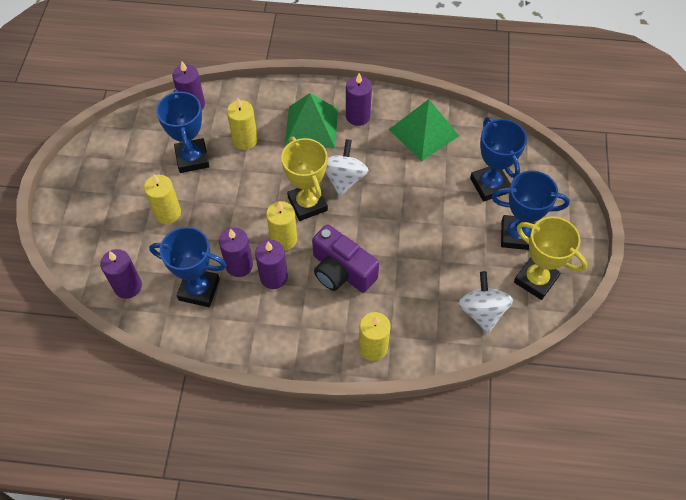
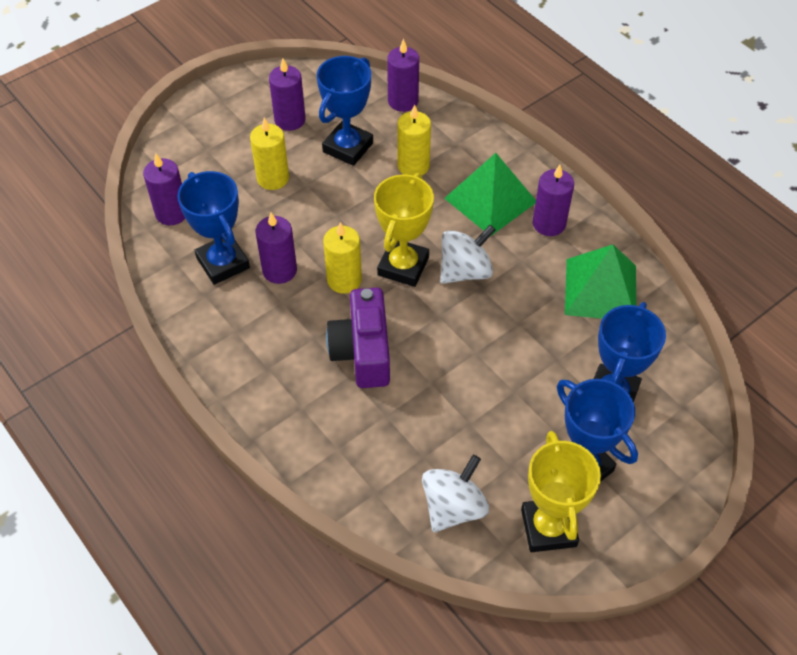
camera: 45 degrees right, 5 degrees down
(273, 277) = (296, 305): purple candle -> purple candle (290, 120)
(373, 347) = (309, 444): yellow candle -> none

